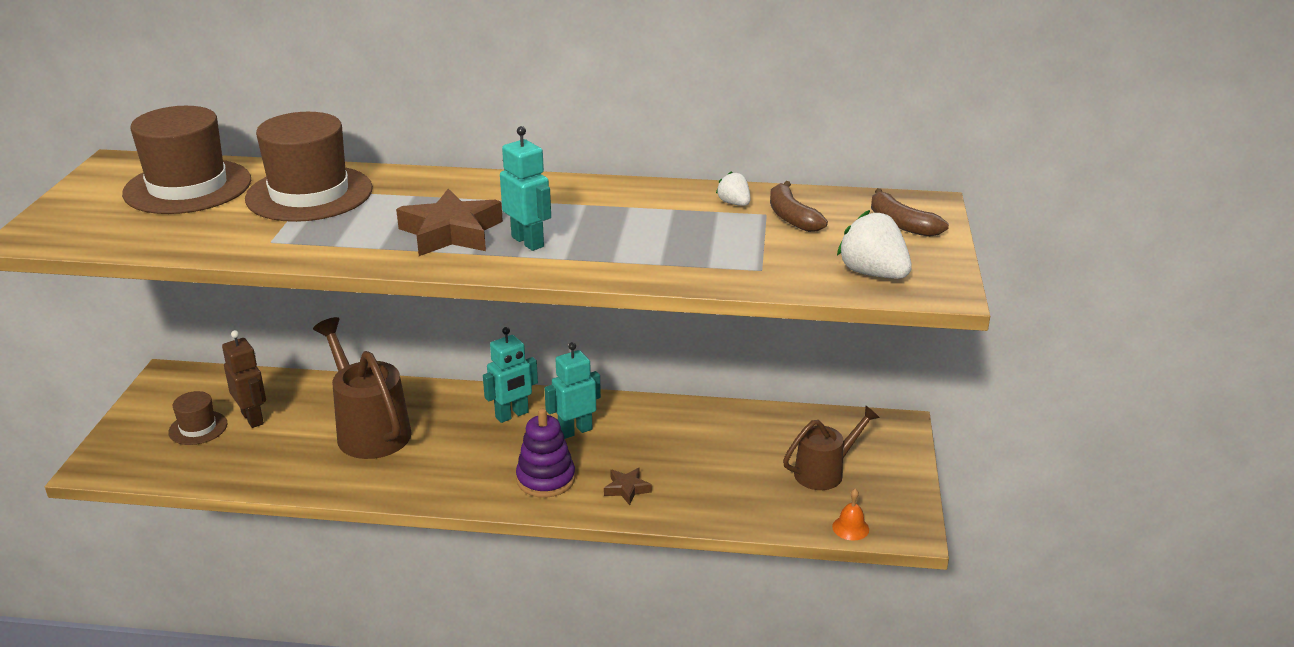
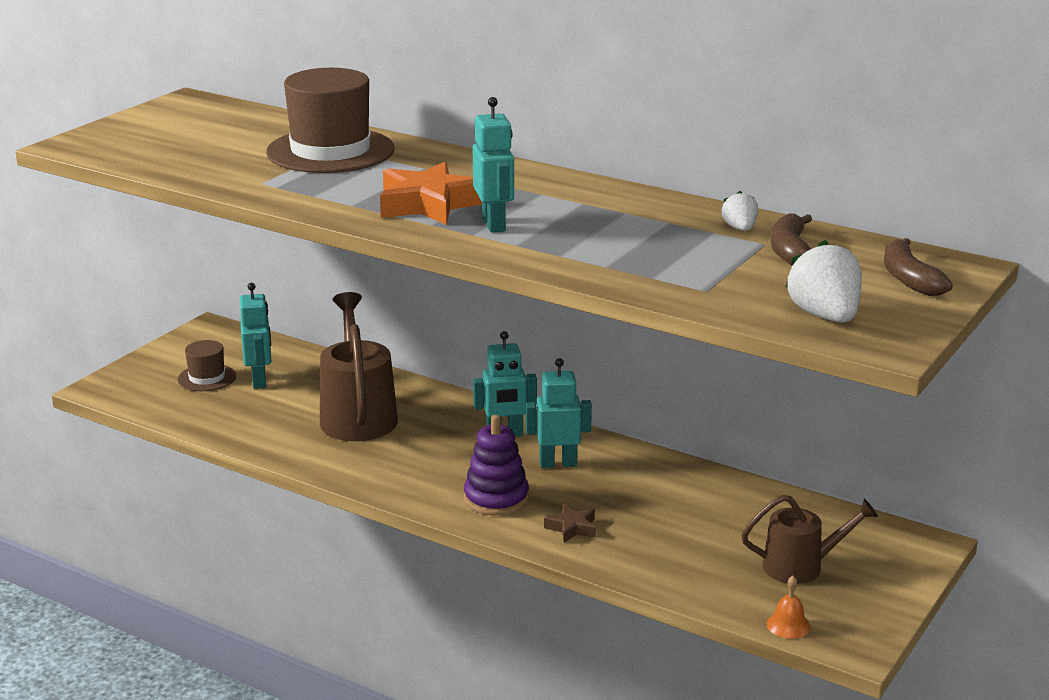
camera: 25 degrees right, 5 degrees down
(188, 187) = (231, 128): brown hat -> none
(253, 418) = (260, 381): brown robot -> turquoise robot
(451, 233) = (429, 204): brown star -> orange star

